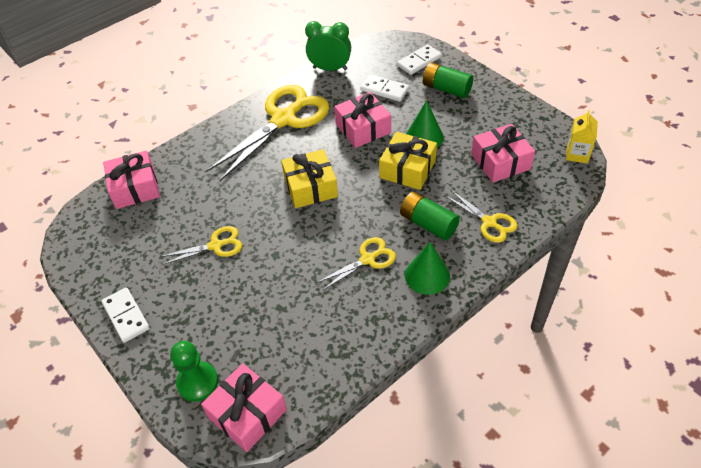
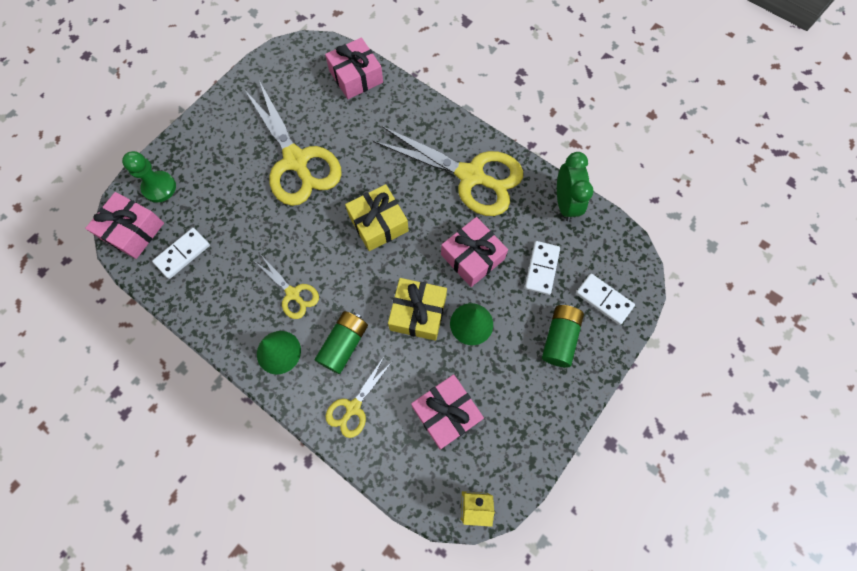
camera: 75 degrees right, 20 degrees up
(126, 316) = (218, 117): white domino -> white domino (182, 254)
(216, 245) = (296, 161): yellow scissors -> yellow scissors, size x2.05

